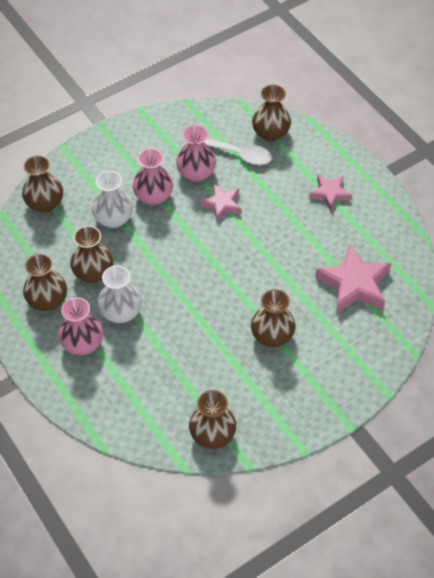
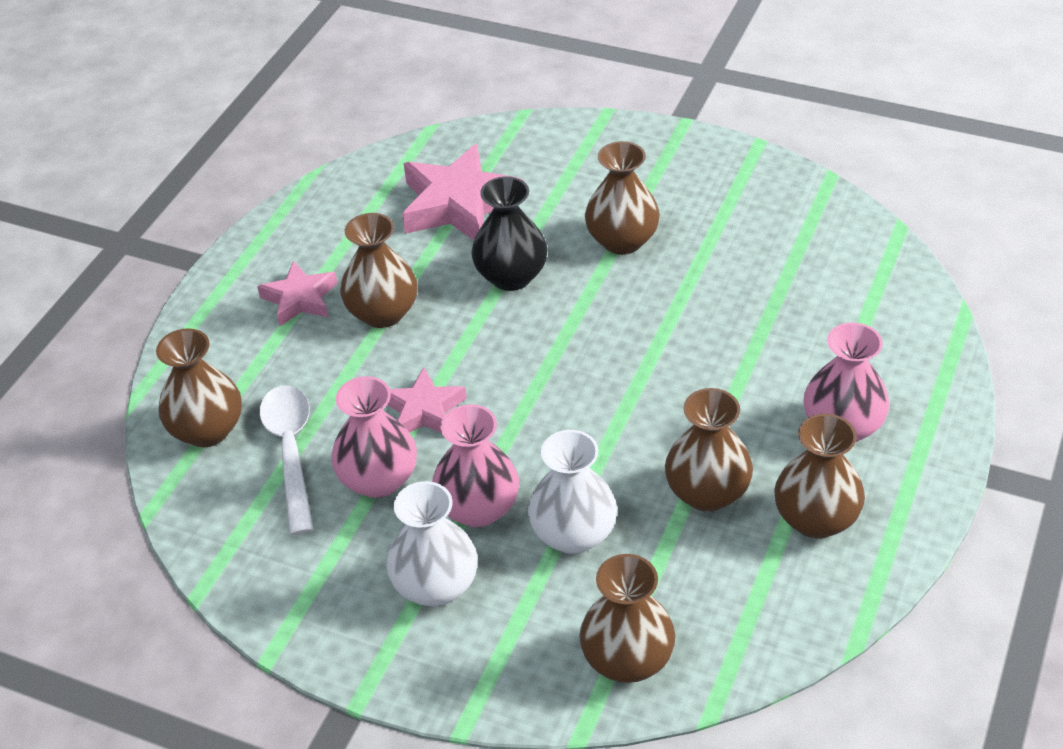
camera: 120 degrees left, 10 degrees down
(121, 312) = (744, 415): white vase -> white vase (435, 586)
(212, 435) = (827, 223): brown vase -> brown vase (383, 313)
(282, 277) = (511, 276): none -> black vase

